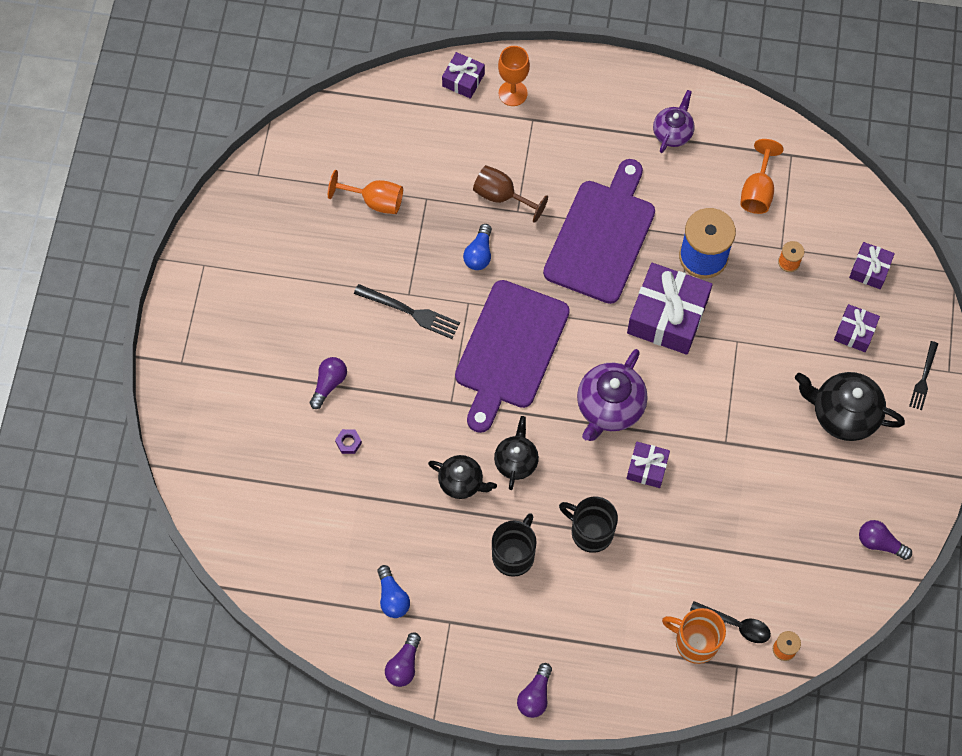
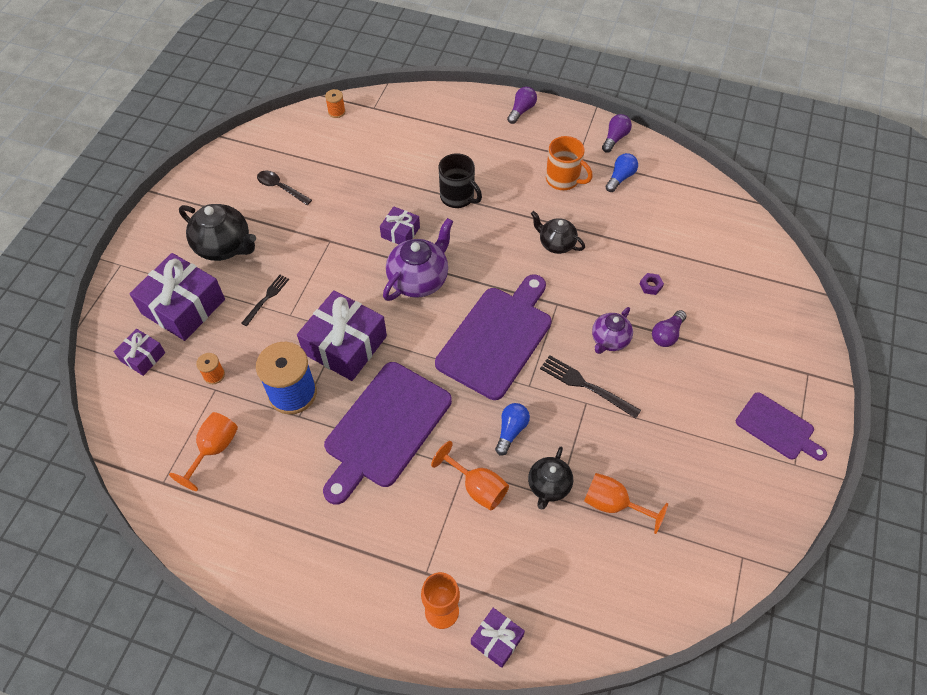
camera: 170 degrees left, 10 degrees down
(217, 298) = (777, 428): none -> purple cutting board
(392, 597) = (620, 178): blue light bulb -> blue light bulb turned 45 degrees clockwise
(502, 196) = (477, 487): brown goblet -> orange goblet
(514, 554) = (521, 191): black mug -> none
(516, 461) = (508, 252): black teapot -> black teapot (548, 486)
(672, 133) = (277, 529): purple teapot -> purple teapot (609, 340)
(695, 642) = (399, 124): orange mug -> orange mug (563, 179)
(735, 624) = (366, 129): black spoon -> black spoon (281, 188)
(854, 332) = (183, 306): purple gift -> purple gift, size x1.93
(880, 543) = (238, 160): purple light bulb -> none
(923, 379) = (144, 262): black fork -> black fork (267, 298)

